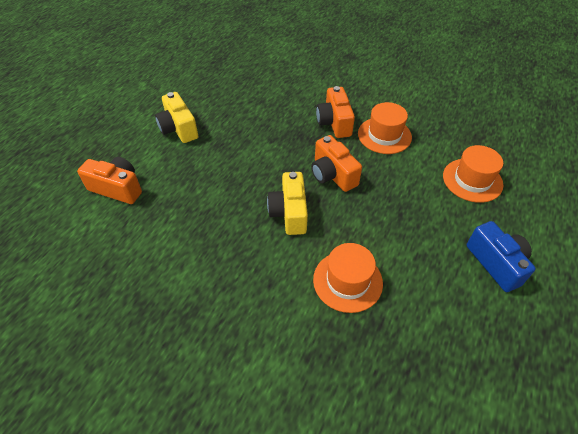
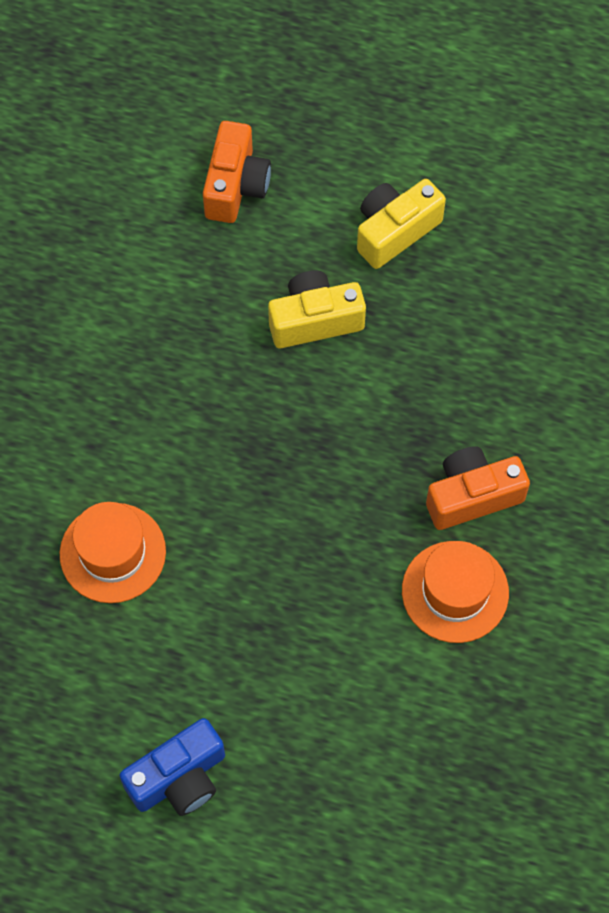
camera: 80 degrees right, 15 degrees up
(289, 213) = (230, 451): yellow camera -> yellow camera (315, 320)
(332, 175) = (329, 508): orange camera -> none
(472, 180) = (363, 753): orange hat -> none

